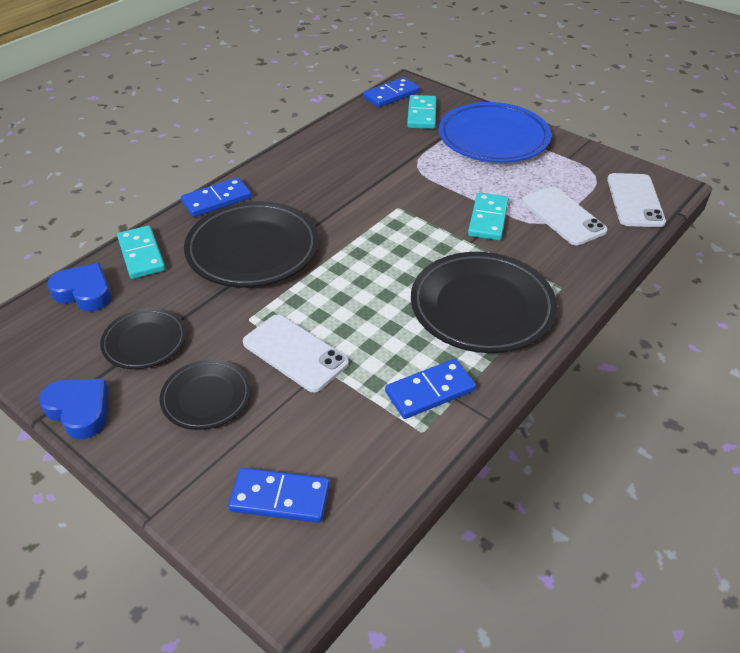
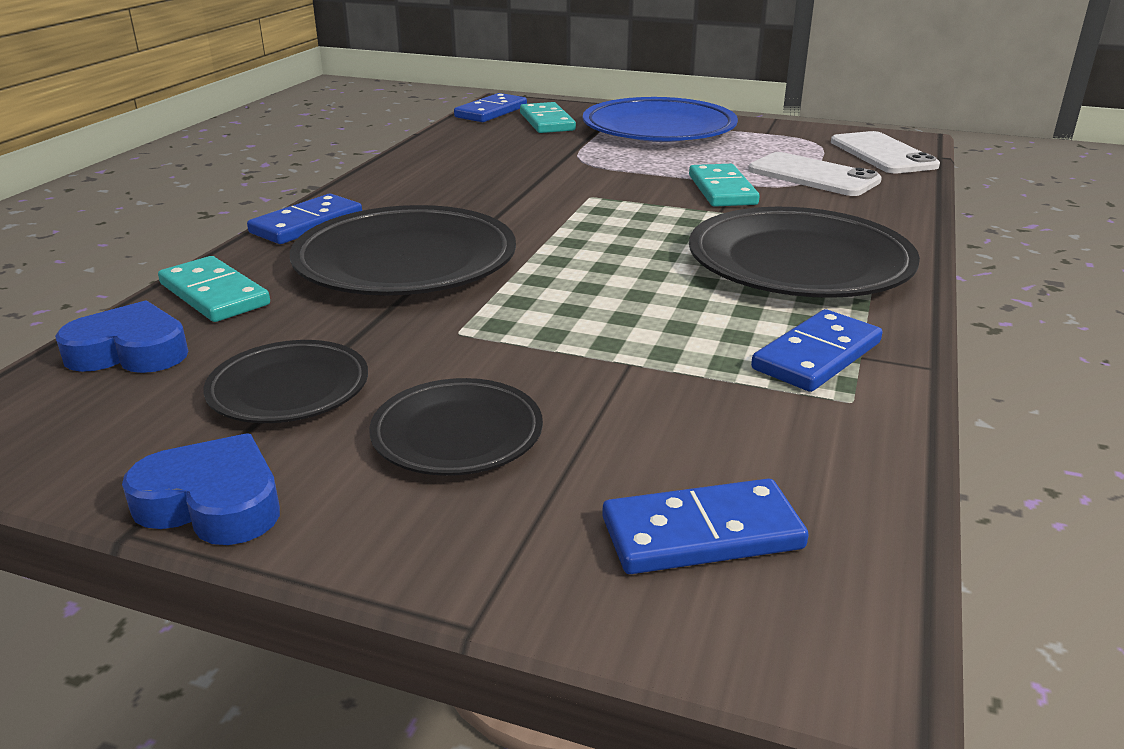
camera: 20 degrees left, 15 degrees down
(295, 353) = (568, 354): white phone -> none

